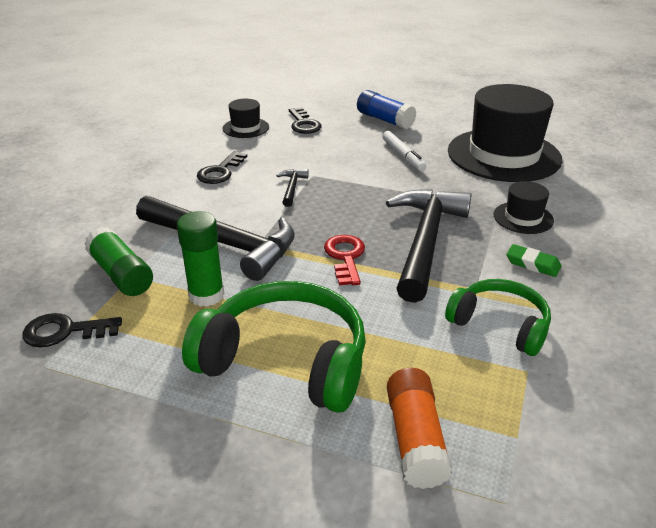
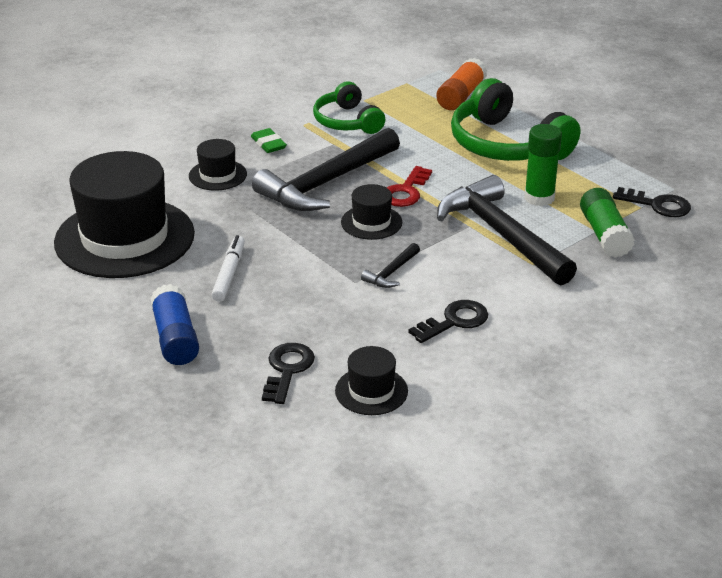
camera: 150 degrees left, 0 degrees up
(346, 219) = (371, 222): none -> black hat

